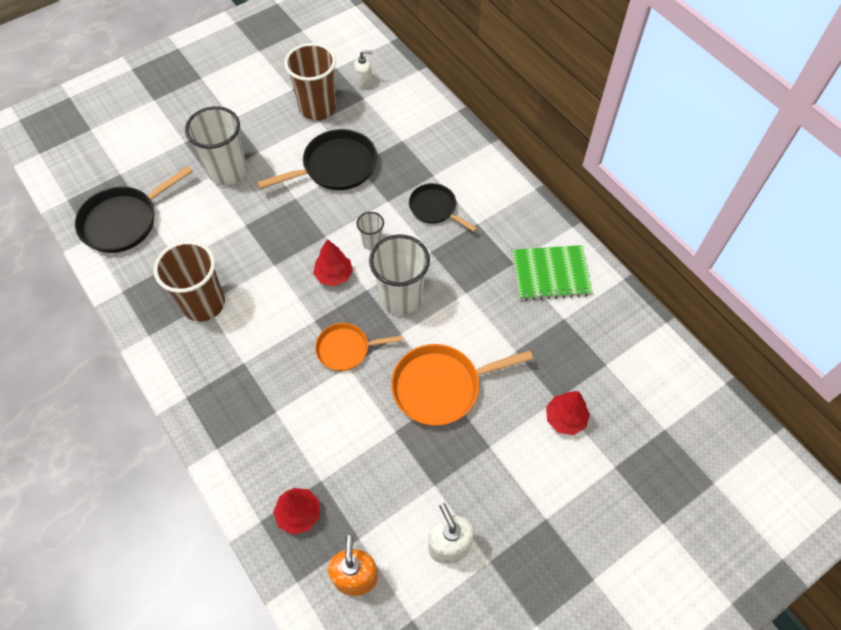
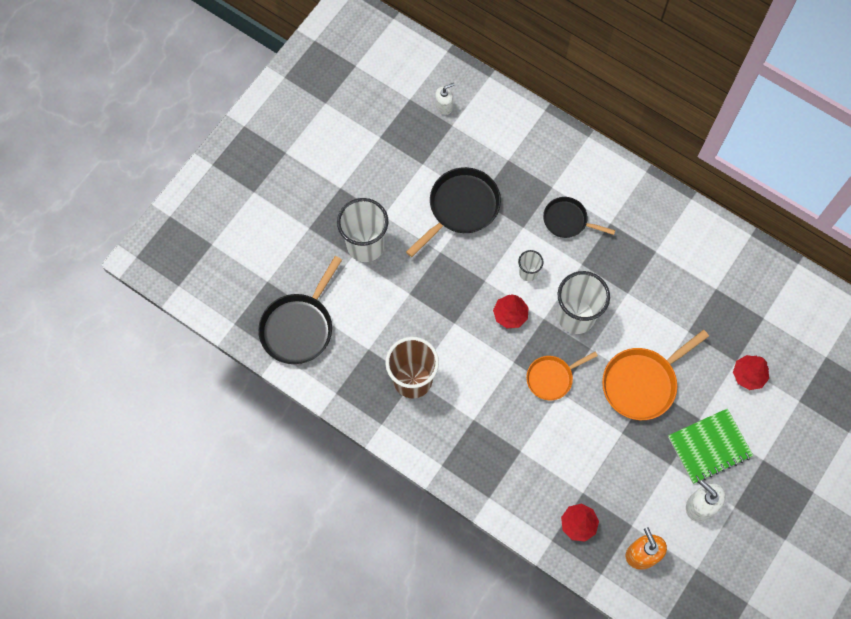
camera: 20 degrees left, 10 degrees up
(317, 108) = (414, 150): brown cup -> none
(551, 274) = (690, 251): green notebook -> green notebook (709, 447)

